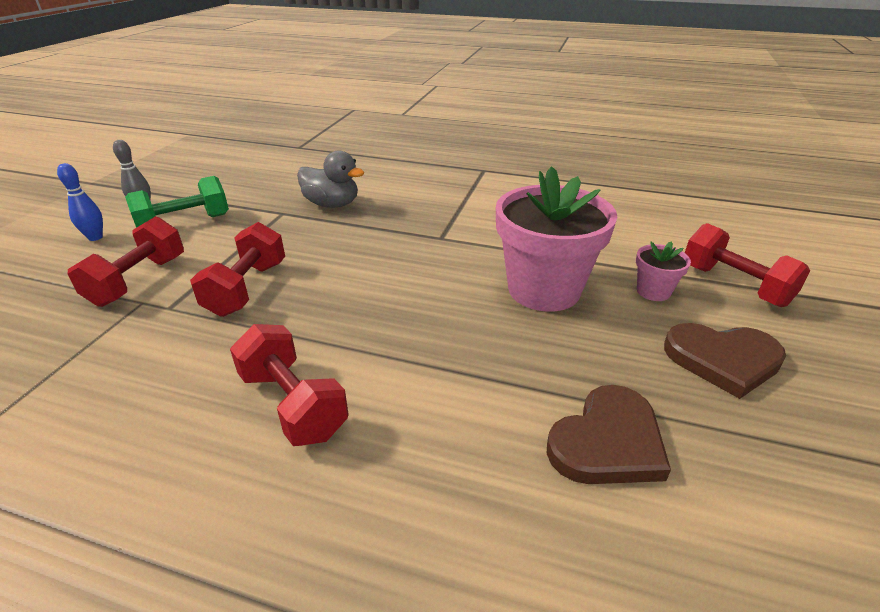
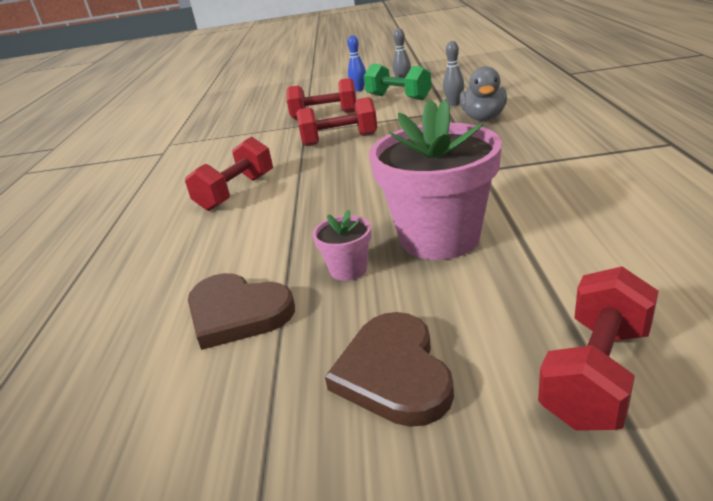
camera: 75 degrees right, 5 degrees down
(269, 205) = (454, 104): none -> grey bowling pin
(653, 291) = (503, 304): pink flower pot -> pink flower pot (348, 269)

